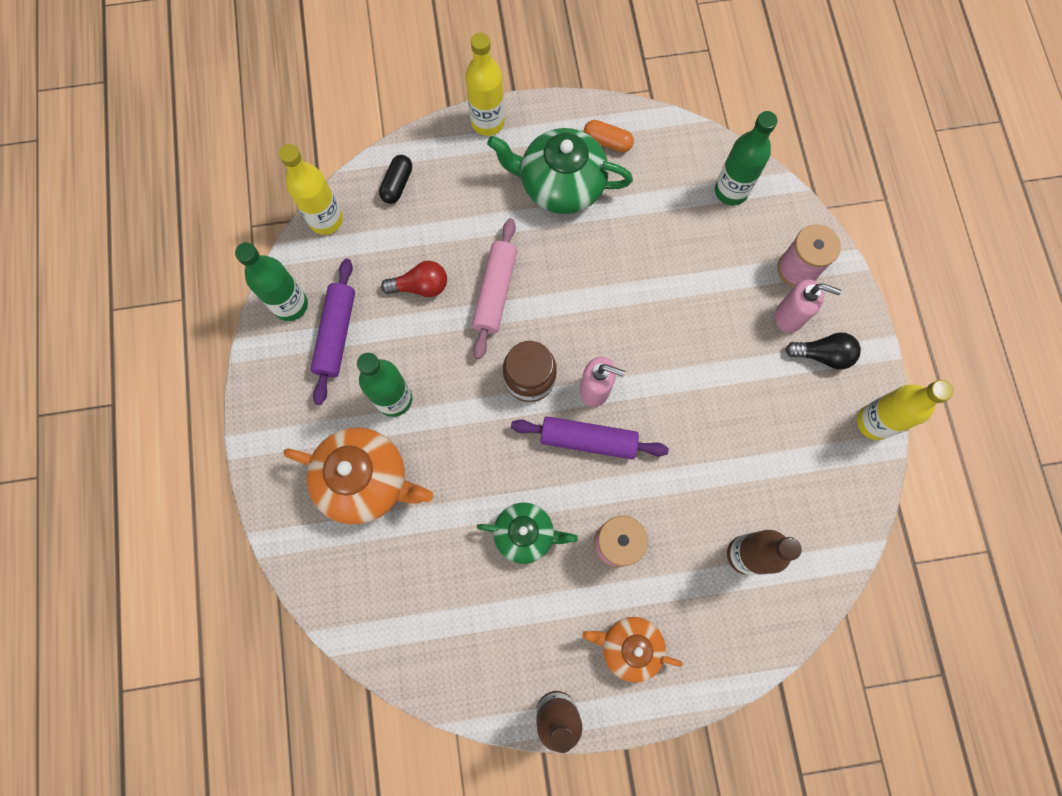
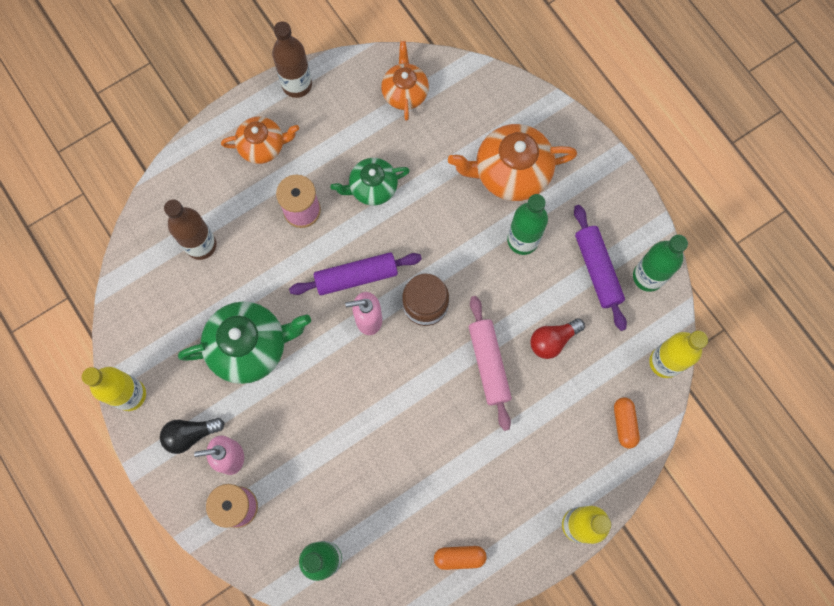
camera: 155 degrees right, 0 degrees up
(397, 184) = (624, 424): black capsule -> orange capsule
(432, 638) = (405, 92): none -> orange teapot
(560, 185) = (481, 491): green teapot -> green teapot (250, 346)

